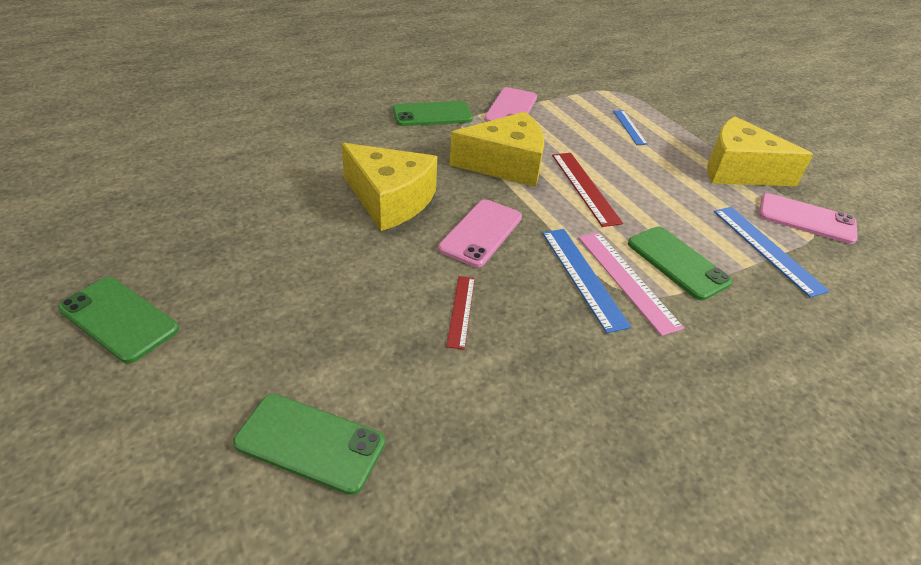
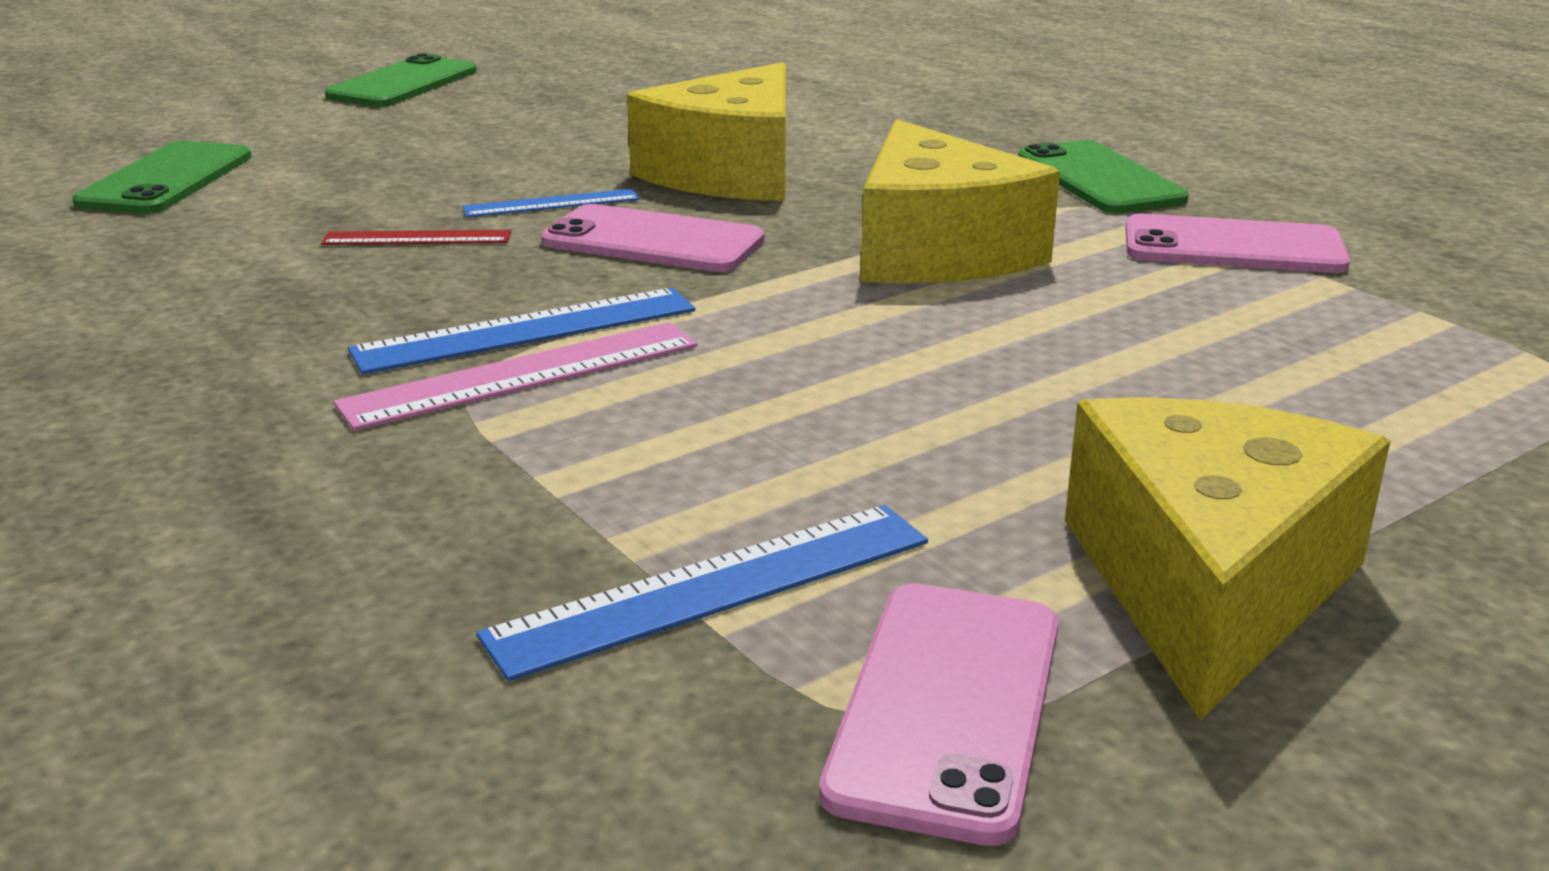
camera: 85 degrees right, 15 degrees down
(584, 187) = (895, 333): red ruler -> none
(629, 127) = (1317, 397): blue ruler -> blue ruler (551, 203)
(677, 263) = (604, 437): green phone -> none

